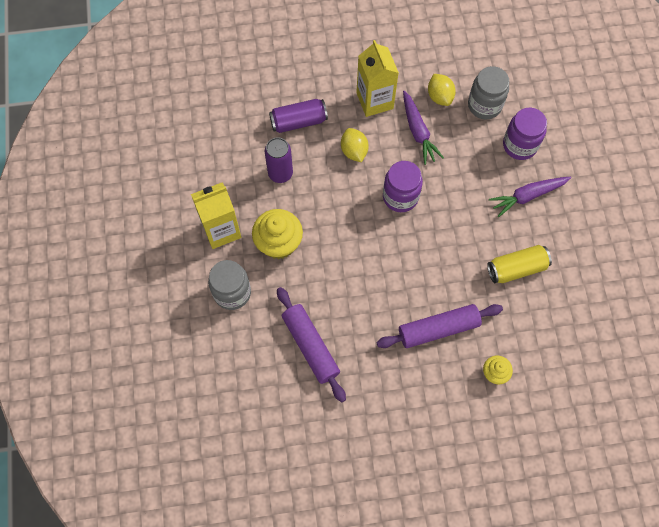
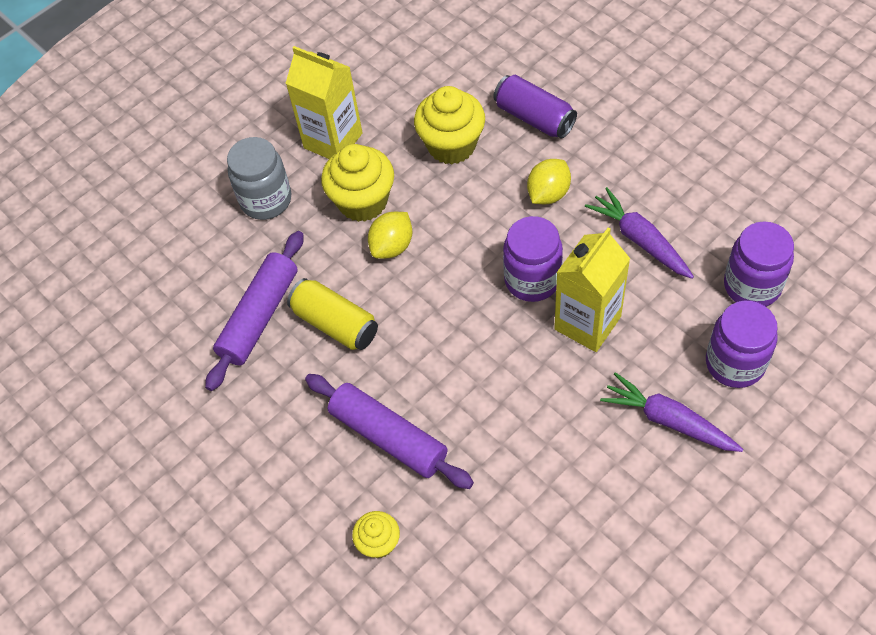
camera: 60 degrees right, 10 degrees down
(280, 173) = (451, 145): purple can -> yellow cupcake
(374, 101) = (636, 169): yellow carton -> yellow carton (587, 323)
(418, 132) = (639, 240): purple carrot -> purple carrot turned 105 degrees clockwise
(440, 96) = (713, 230): yellow lemon -> yellow lemon (392, 246)
(484, 105) = (752, 286): grey jar -> purple jar
(516, 268) = (550, 474): yellow can -> yellow can (335, 323)

